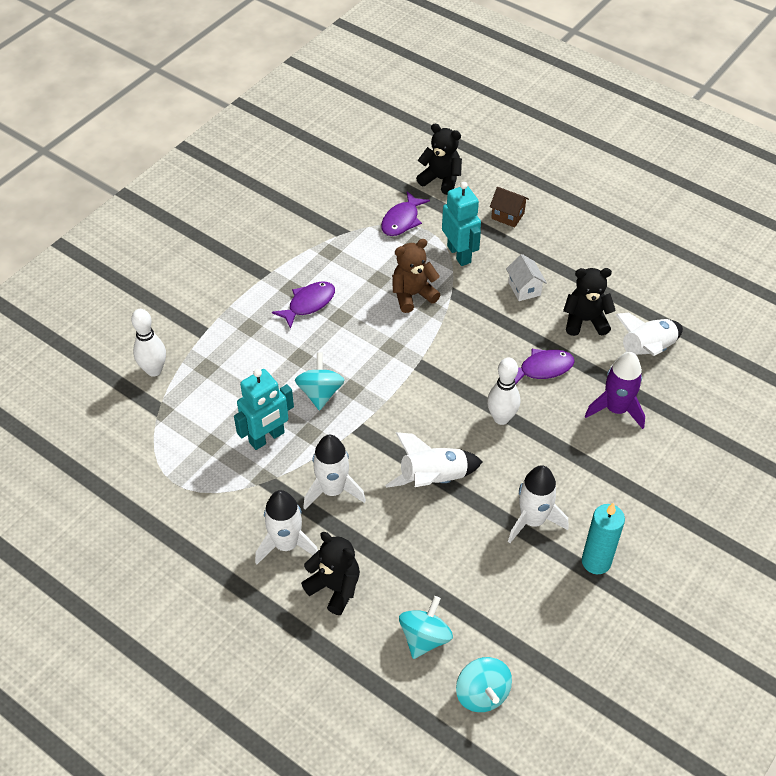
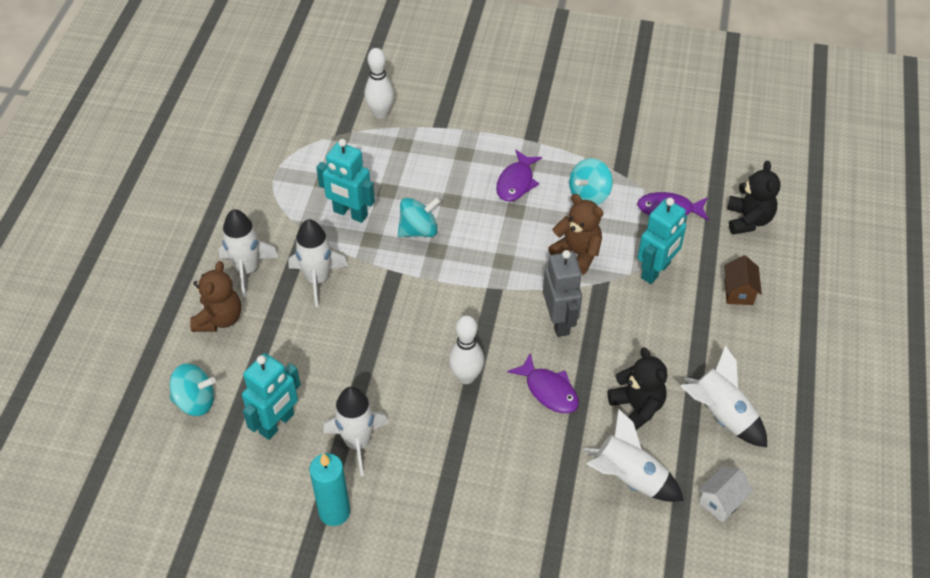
camera: 65 degrees right, 0 degrees up
(308, 304) = (516, 182): purple fish -> purple fish turned 90 degrees clockwise
(335, 587) = (219, 319): black teddy bear -> brown teddy bear
(433, 479) = (366, 348): white rocket -> white rocket (721, 415)
(477, 334) = (559, 321): none -> grey robot
(482, 693) = (155, 464): turquoise spinning top -> turquoise spinning top (589, 195)
(483, 576) = (277, 424): none -> turquoise robot
(524, 288) = (646, 340): white house -> white house (721, 502)
(616, 409) = (533, 473): purple rocket -> none

